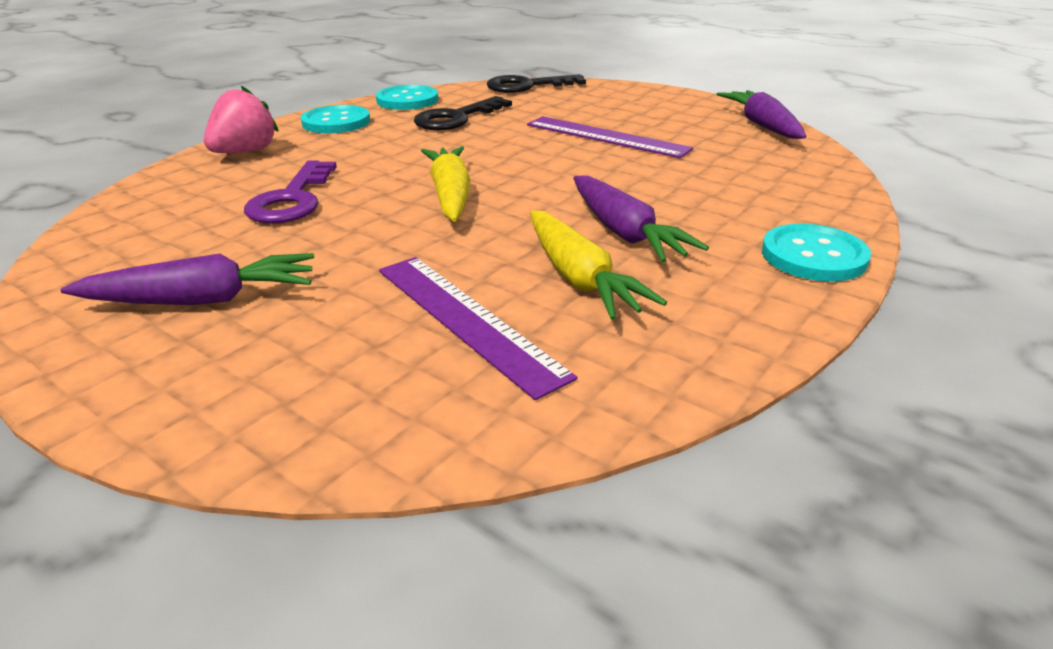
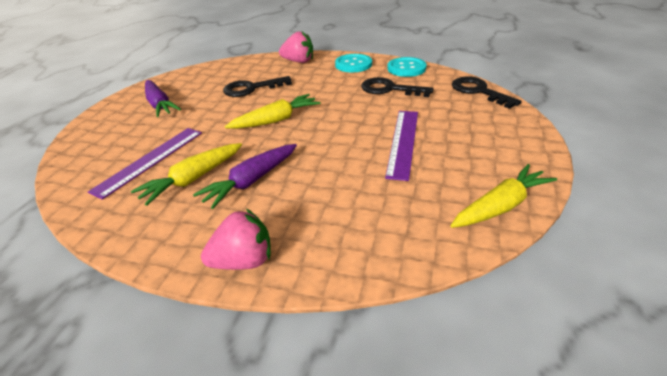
camera: 70 degrees right, 5 degrees up
(292, 199) = (251, 88): purple key -> black key
(762, 126) = (500, 206): purple carrot -> yellow carrot
(813, 256) = (243, 261): turquoise button -> pink strawberry

